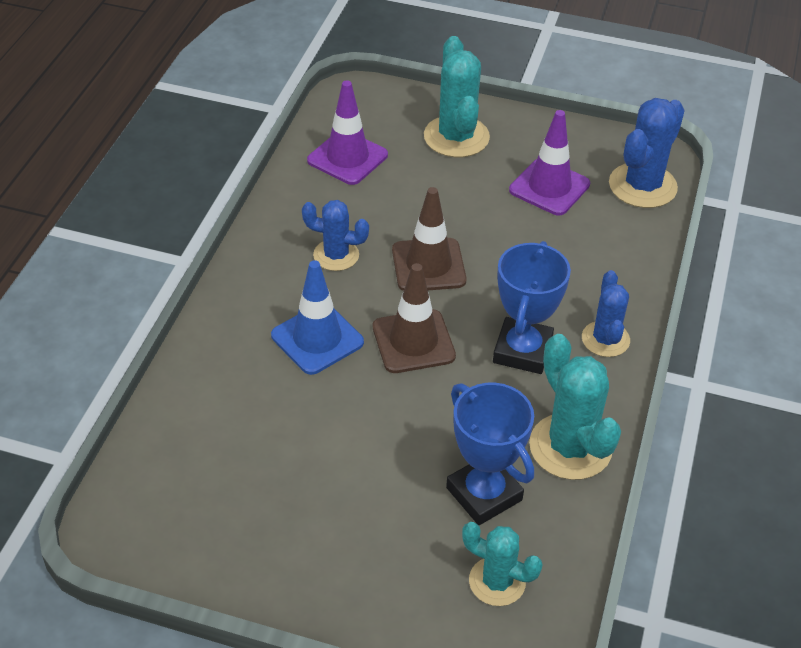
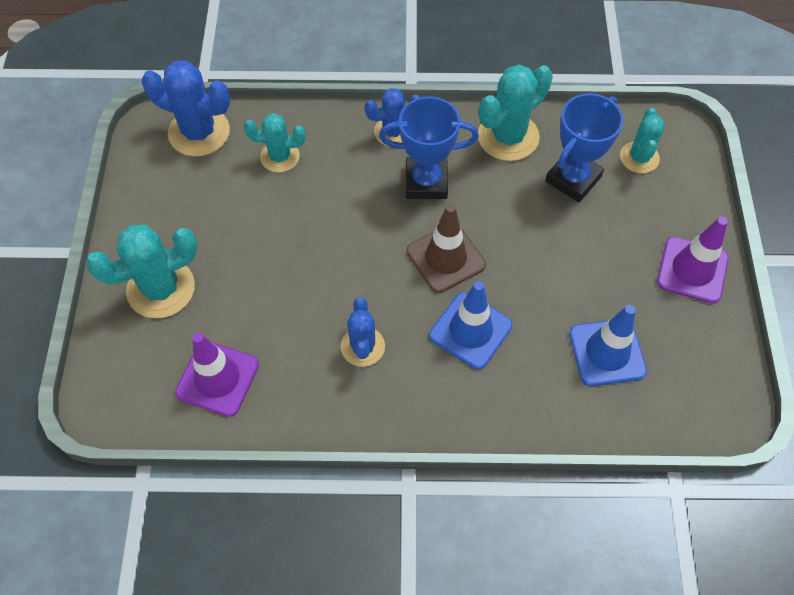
camera: 105 degrees left, 15 degrees up
(238, 446) = (607, 352): none -> blue traffic cone
(428, 265) = (351, 269): brown traffic cone -> none
(549, 187) = (219, 199): purple traffic cone -> purple traffic cone (692, 270)
(593, 239) = (280, 156): none -> turquoise cactus

